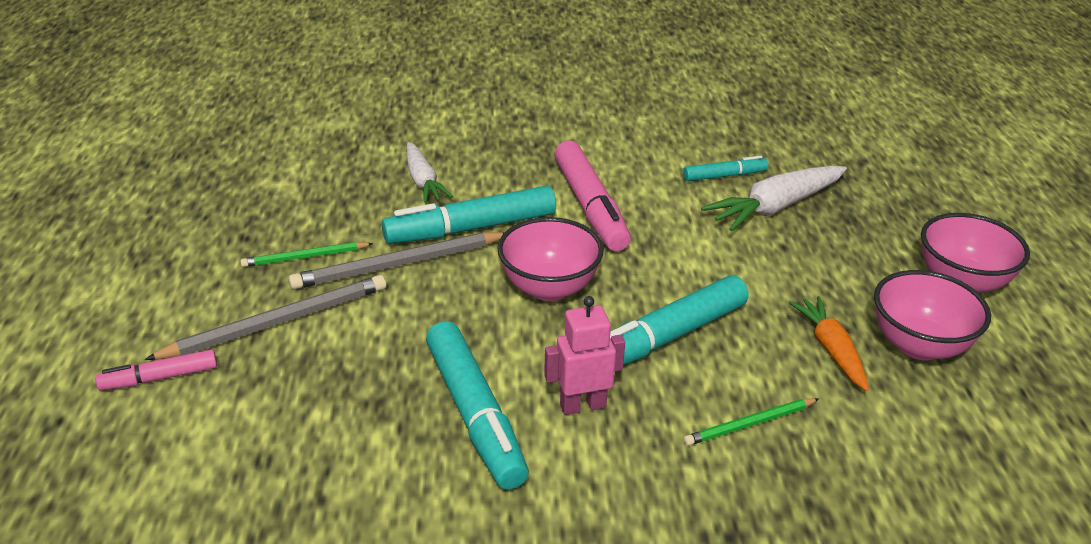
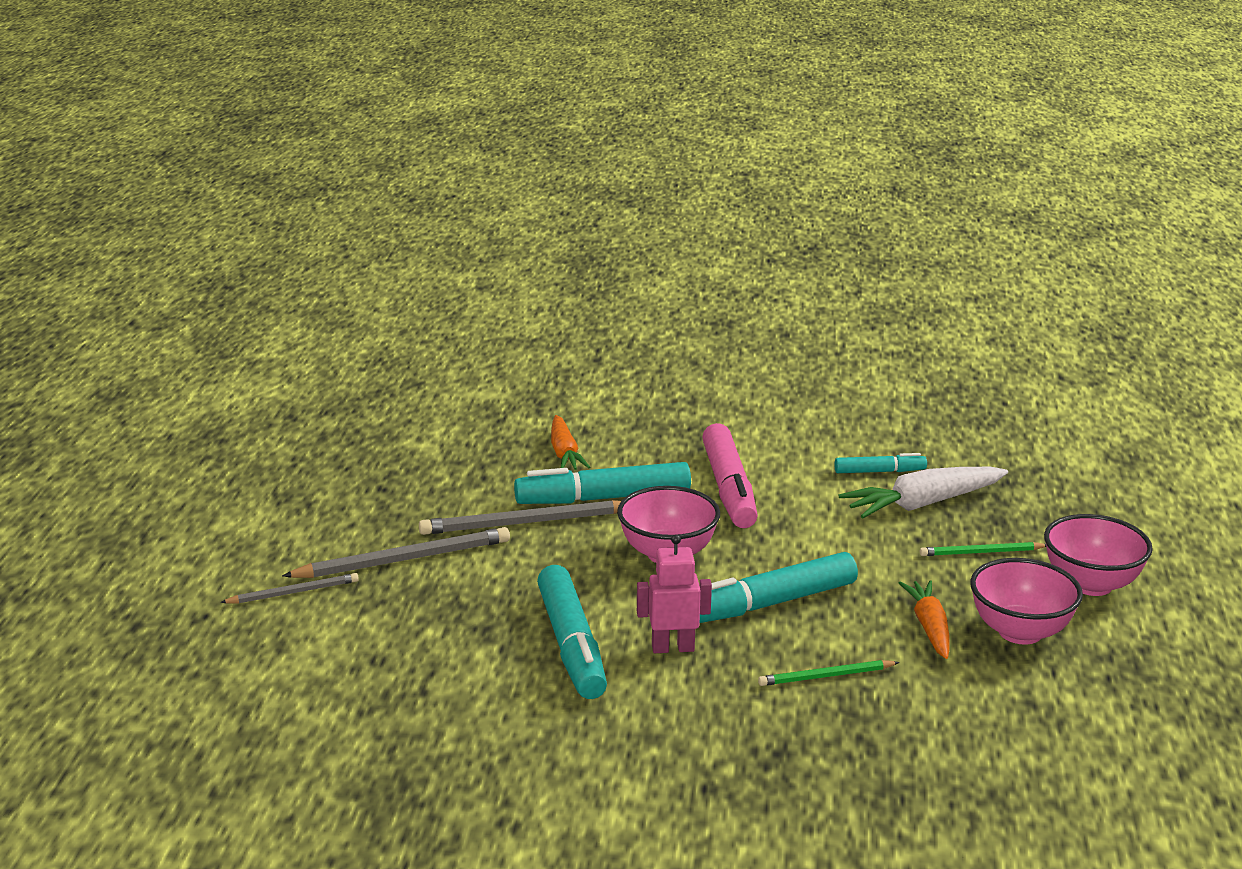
camera: 10 degrees right, 10 degrees down
(159, 378) = (293, 592): pink marker -> grey pencil
(305, 257) = (437, 509): green pencil -> green pencil (981, 552)
(423, 181) = (564, 453): white carrot -> orange carrot

